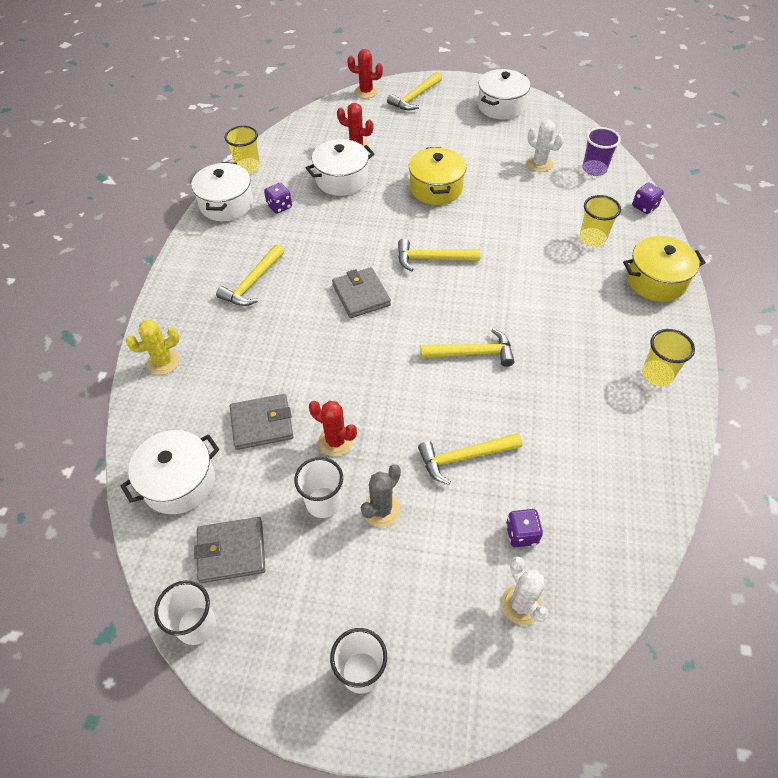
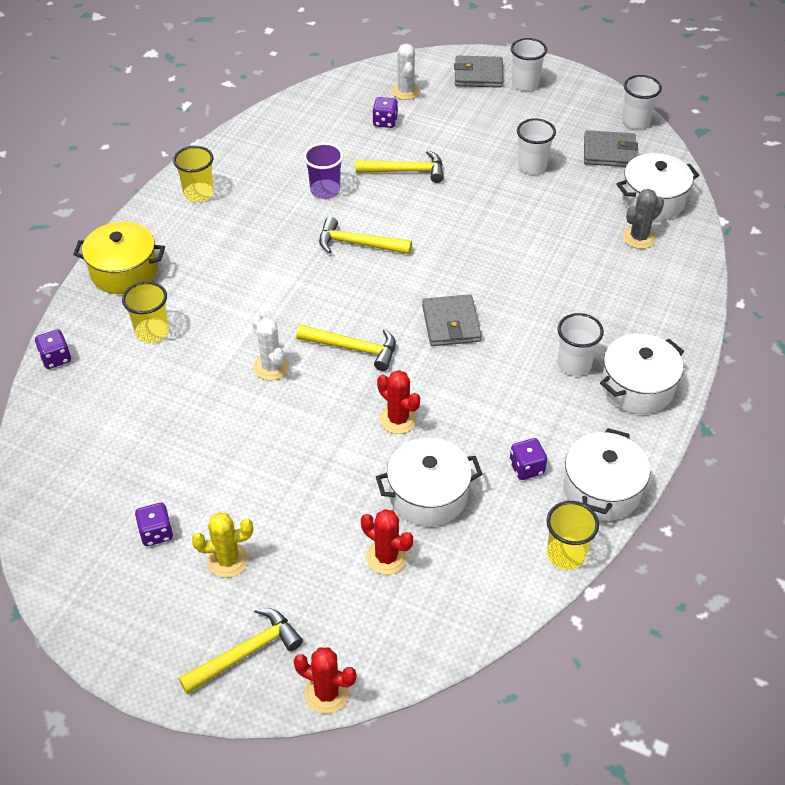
camera: 165 degrees left, 5 degrees down
(163, 362) = (675, 298): yellow cactus -> yellow cactus (227, 560)
(252, 283) = (574, 364): yellow hammer -> white cup
(262, 424) = (577, 227): grey wallet -> grey wallet (478, 75)
(336, 441) = (512, 202): red cactus -> red cactus (398, 419)
(381, 510) = (486, 153): grey cactus -> grey cactus (639, 238)
(436, 188) = (301, 448): yellow pot -> none
(497, 132) = (156, 533): none -> purple dice
(501, 106) = (114, 590): white pot -> white pot (637, 387)
(540, 164) = (135, 456): white cactus -> white cactus (271, 367)
(594, 169) = (69, 428): purple cup -> purple cup (325, 190)

